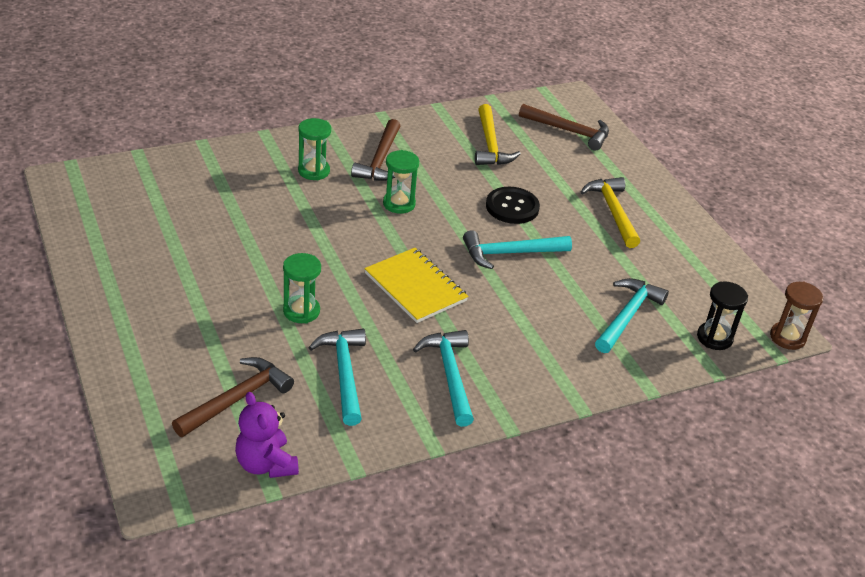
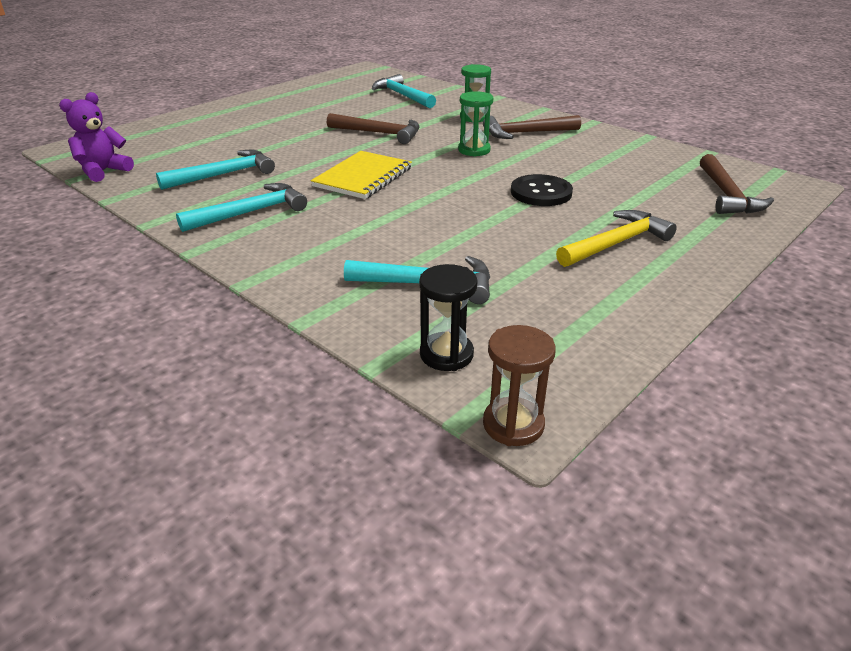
camera: 70 degrees right, 5 degrees down
(237, 399) = (172, 150): brown hammer -> brown hammer (379, 133)
(301, 311) = (290, 147): green hourglass -> none
(490, 145) = (628, 166): yellow hammer -> none
(510, 253) = (463, 205): turquoise hammer -> turquoise hammer (402, 96)

